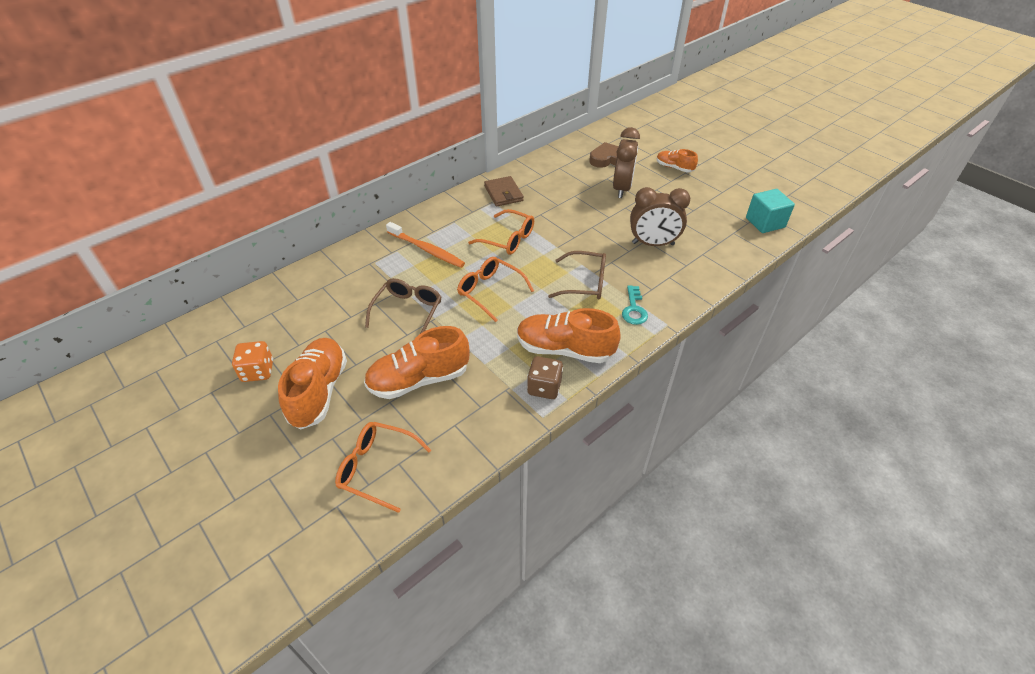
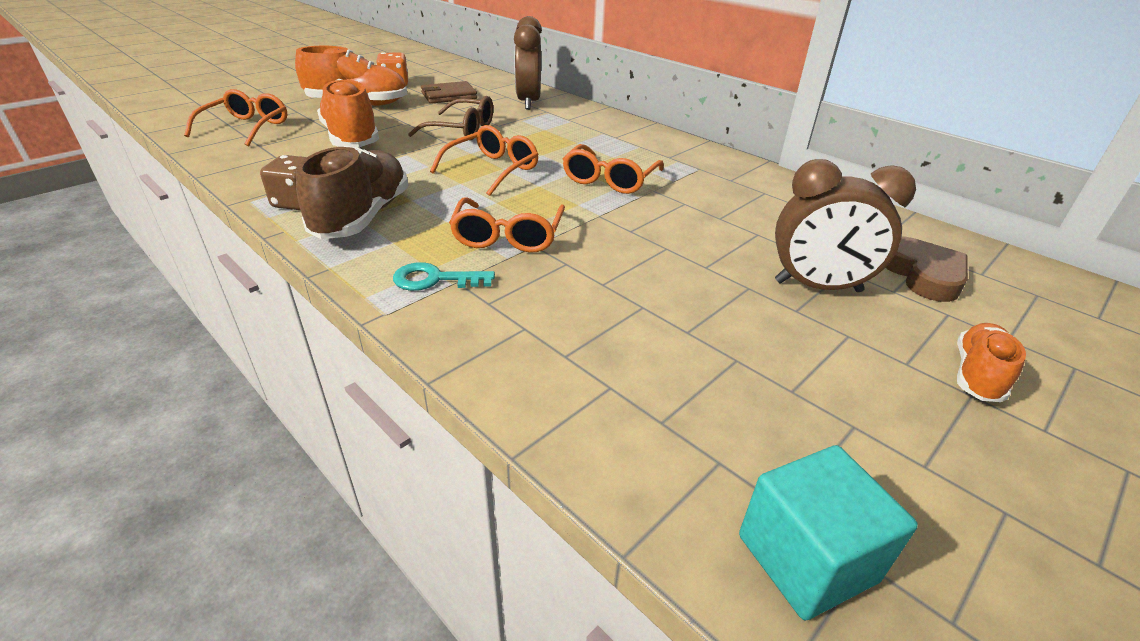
camera: 85 degrees right, 10 degrees down
(427, 250) = (575, 135): orange toothbrush -> none
(503, 193) = (726, 176): brown wallet -> brown wallet (449, 96)
(564, 349) = (362, 217): orange shoe -> brown shoe
(585, 283) = (508, 236): brown glasses -> orange glasses
(653, 244) = (632, 314): brown clock -> brown clock (528, 102)

